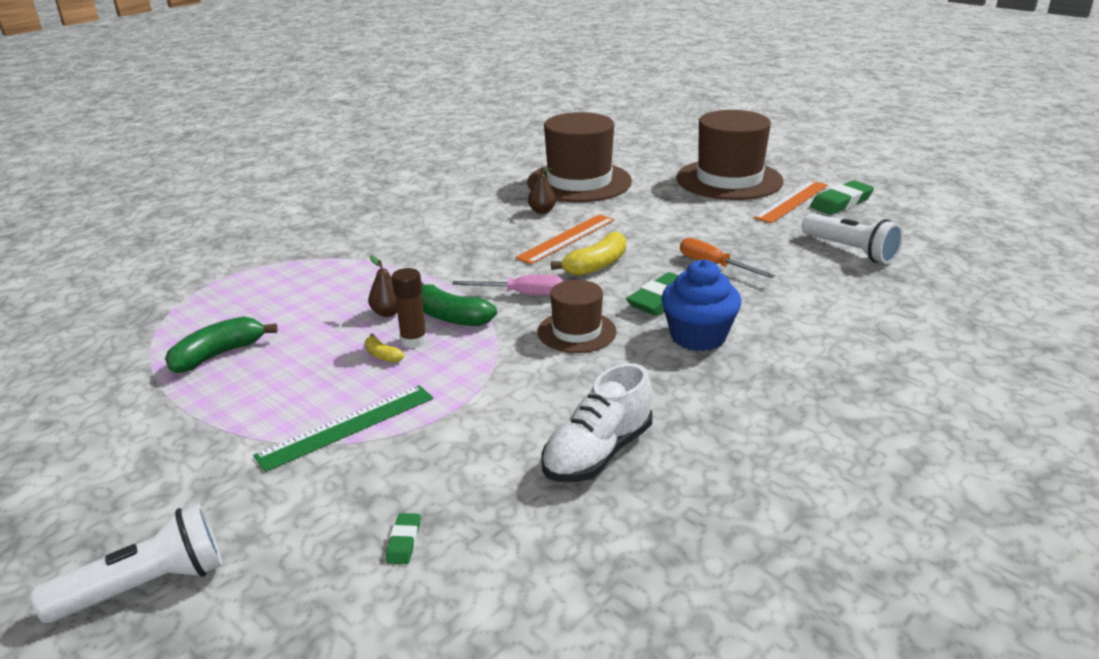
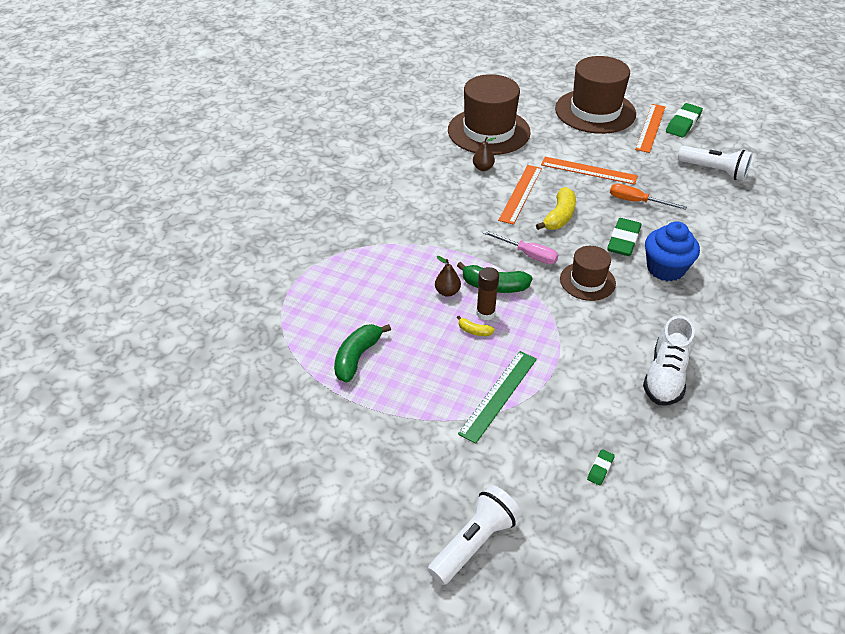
camera: 20 degrees left, 15 degrees up
(404, 541) = (600, 469): green eraser -> green eraser turned 45 degrees clockwise
(522, 294) = (528, 255): pink screwdriver -> pink screwdriver turned 45 degrees clockwise
(674, 229) = (588, 170): none -> orange ruler

